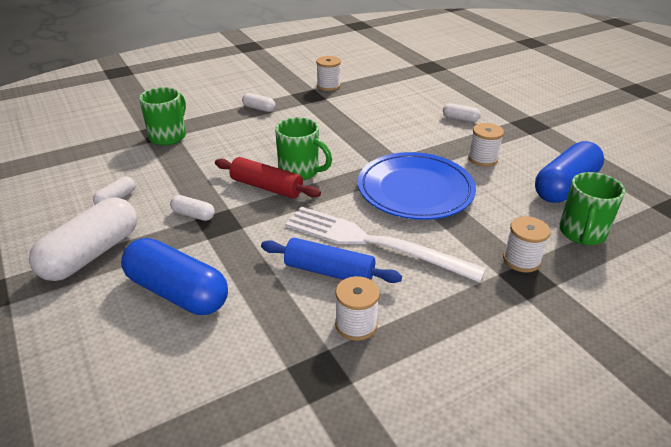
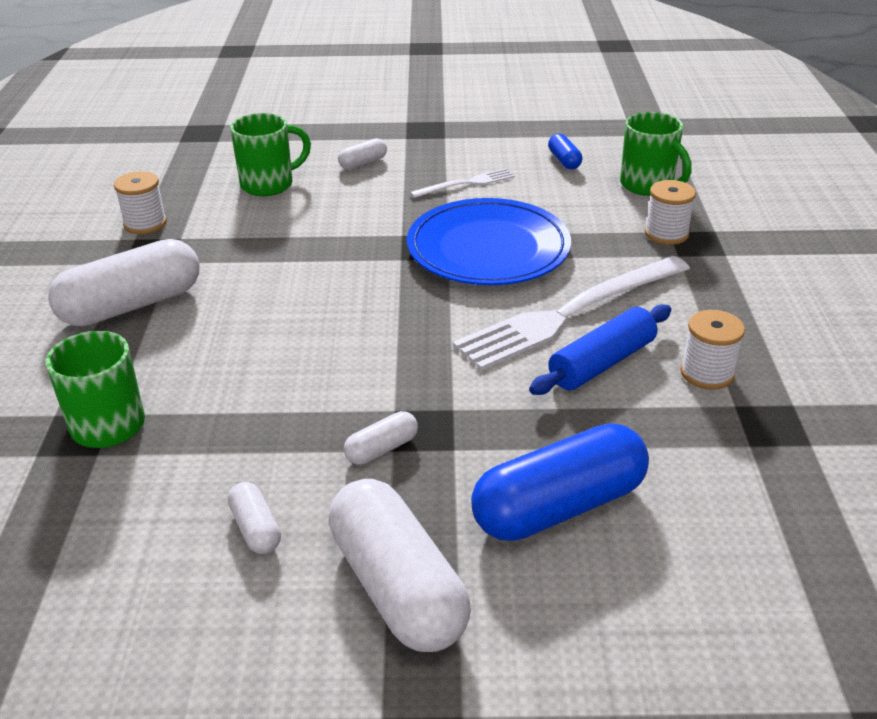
camera: 60 degrees left, 0 degrees up
(259, 108) = (132, 305): white capsule -> white capsule, size x2.18
(266, 187) = (372, 360): red rolling pin -> none
(300, 172) = (361, 320): green mug -> green mug (269, 184)
(482, 159) = (466, 183): white spool -> white fork
(565, 186) = (564, 160): blue capsule -> blue capsule, size x0.46

